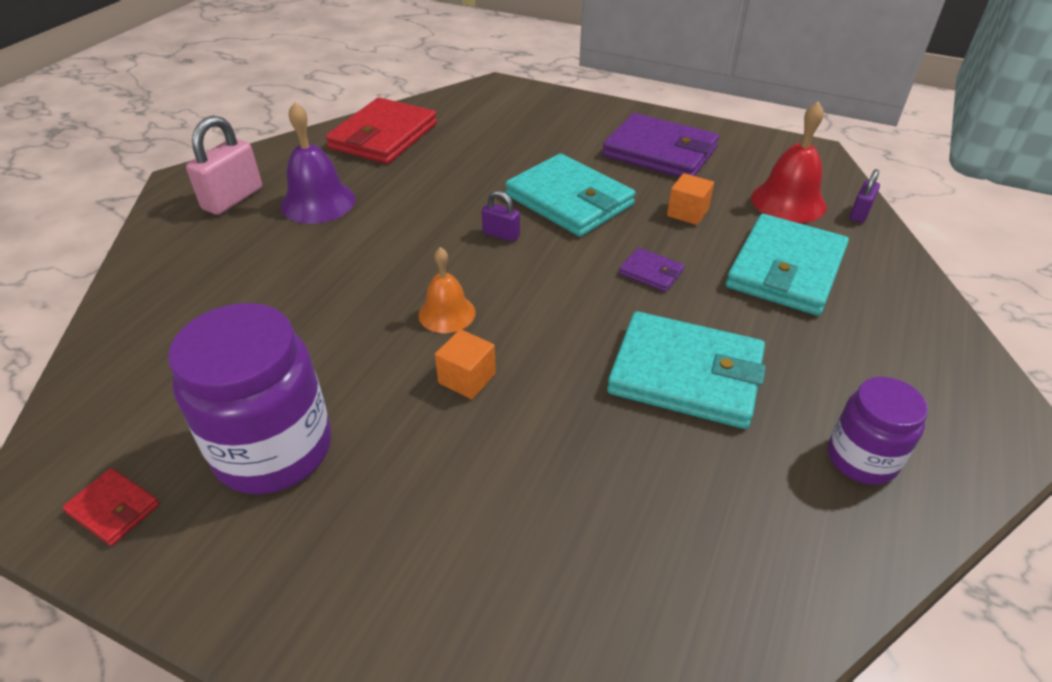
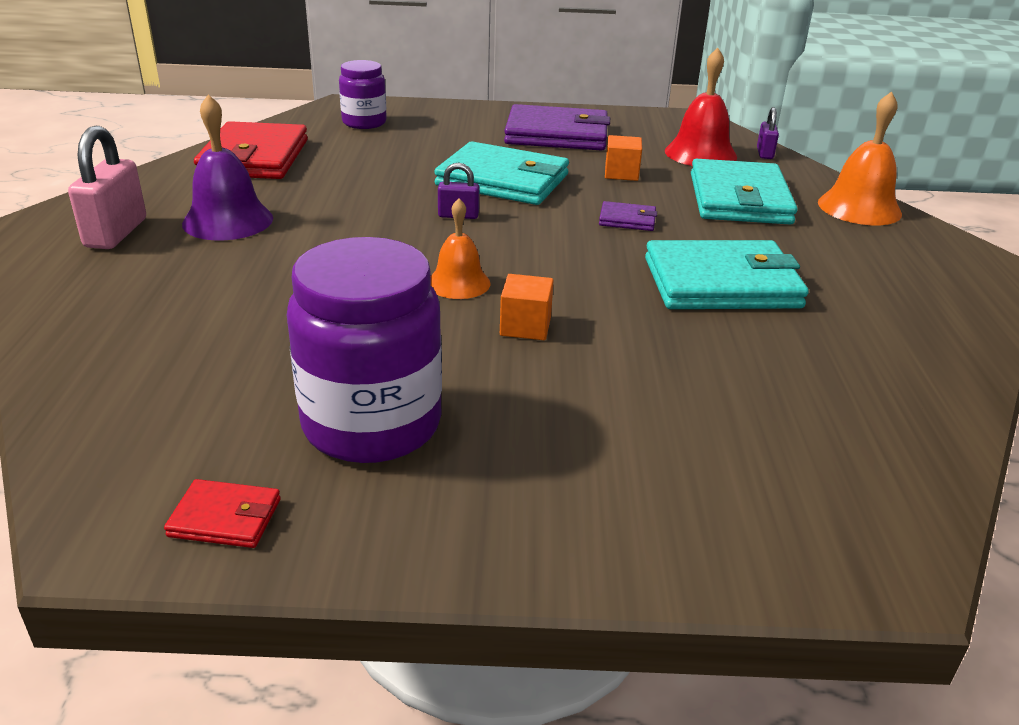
camera: 25 degrees left, 10 degrees down
(861, 458) = (904, 307): purple jar -> purple jar (364, 123)
(913, 309) = (859, 208): none -> orange bell

